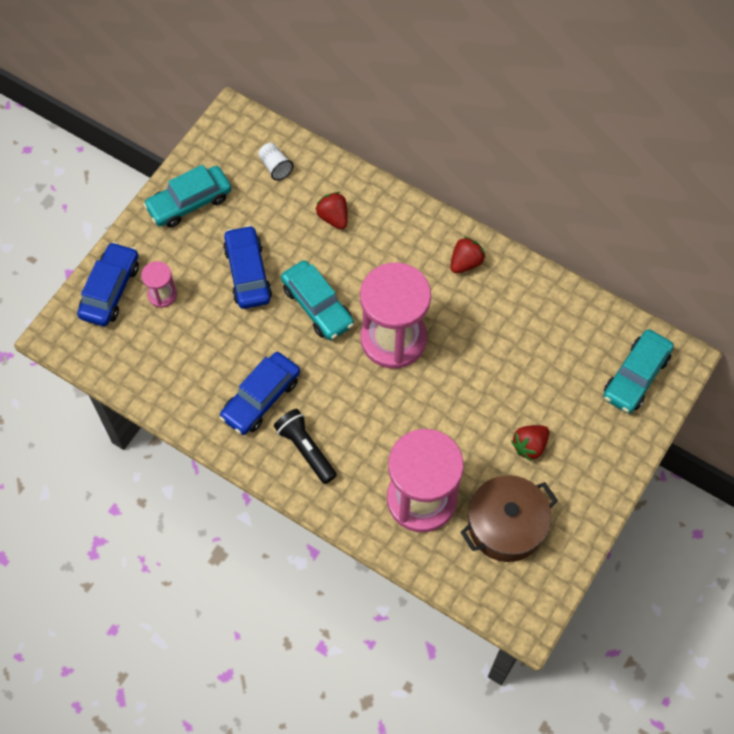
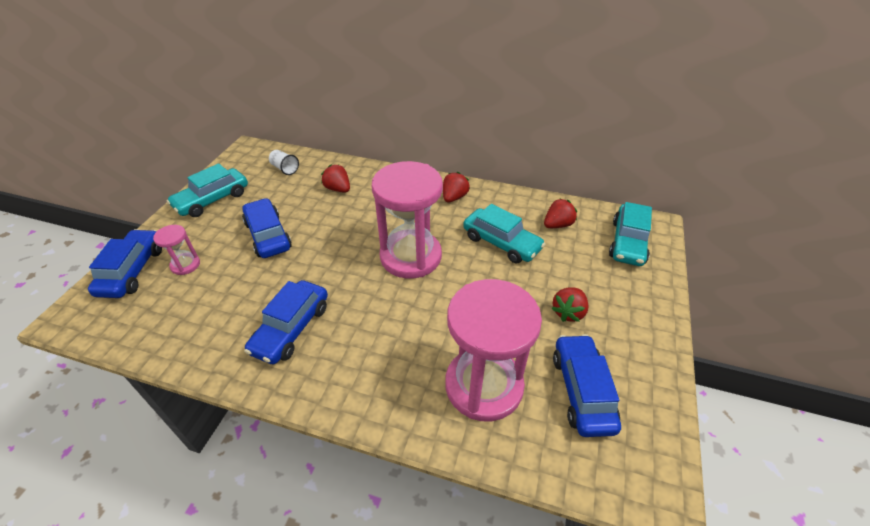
camera: 15 degrees left, 20 degrees down
(306, 449) = (346, 365): black flashlight -> none
(317, 306) = (335, 246): turquoise car -> turquoise car (501, 243)
(506, 526) = (582, 391): brown pot -> blue car
(569, 333) = (557, 225): none -> red strawberry

